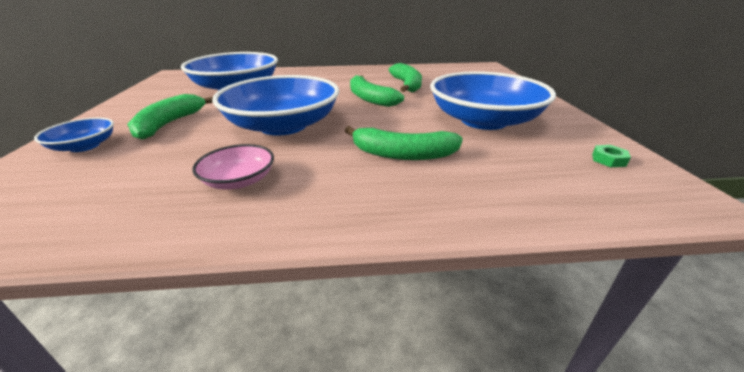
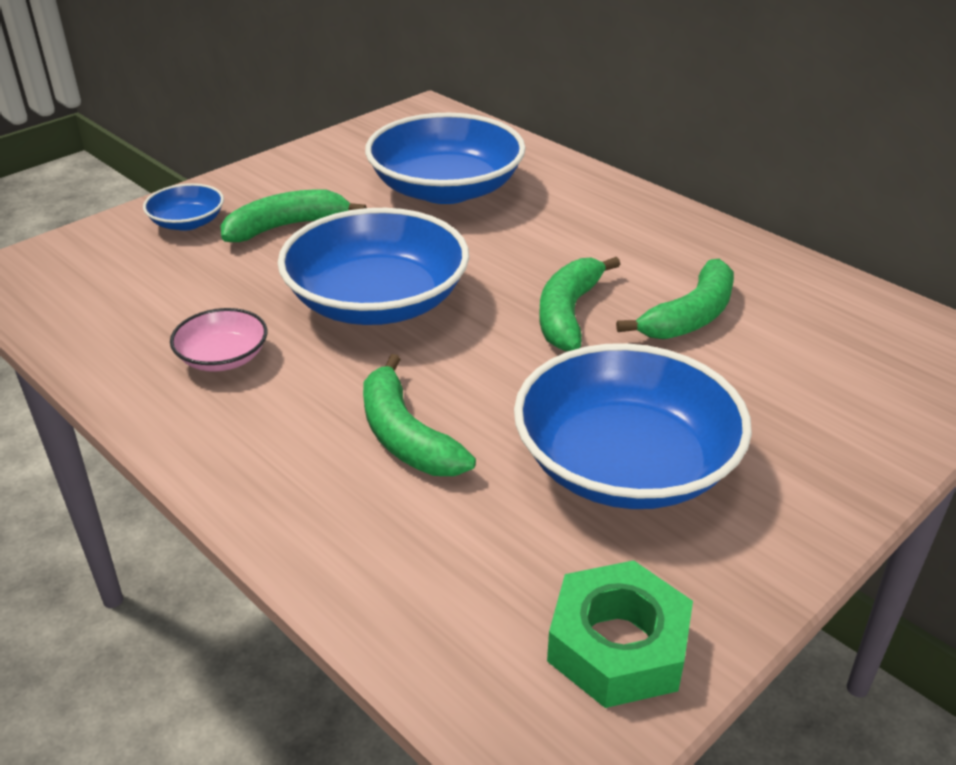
camera: 50 degrees right, 5 degrees up
(608, 160) = (618, 646): green nut -> green nut, size x2.43

